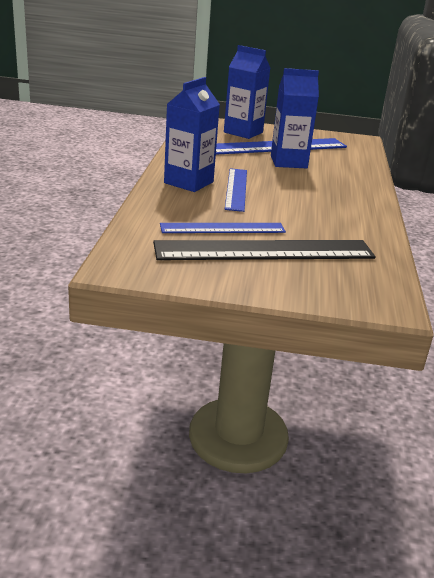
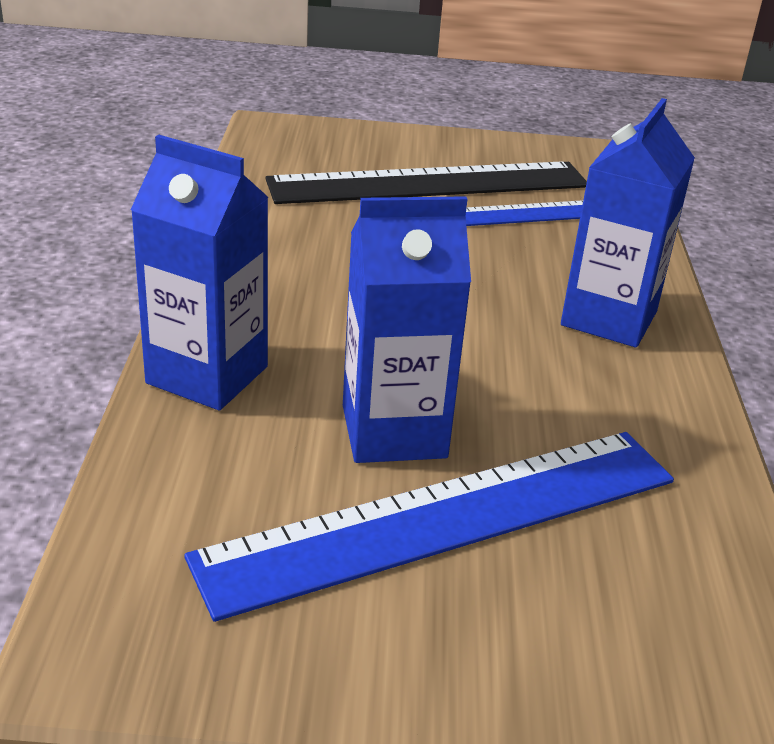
camera: 175 degrees right, 5 degrees up
(236, 189) = (505, 308): blue ruler -> none
(243, 132) = (567, 619): blue carton -> blue carton (207, 375)

